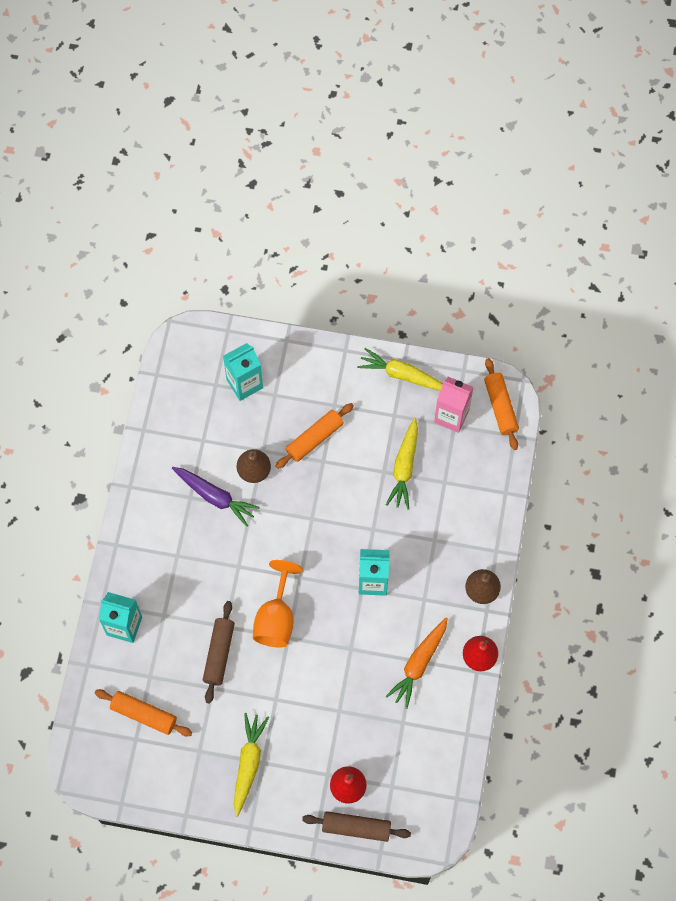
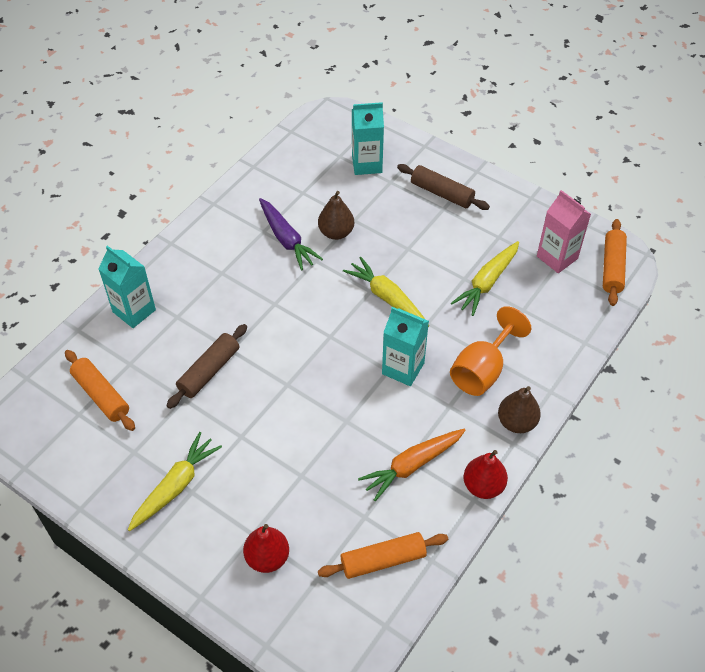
camera: 25 degrees right, 15 degrees down
(276, 618) = (285, 362): orange goblet -> orange goblet (482, 370)
(314, 439) = (409, 228): orange rolling pin -> orange rolling pin (383, 560)
(356, 828) = (253, 605): brown rolling pin -> brown rolling pin (441, 193)
(403, 375) = (523, 208): yellow carrot -> yellow carrot (387, 298)

